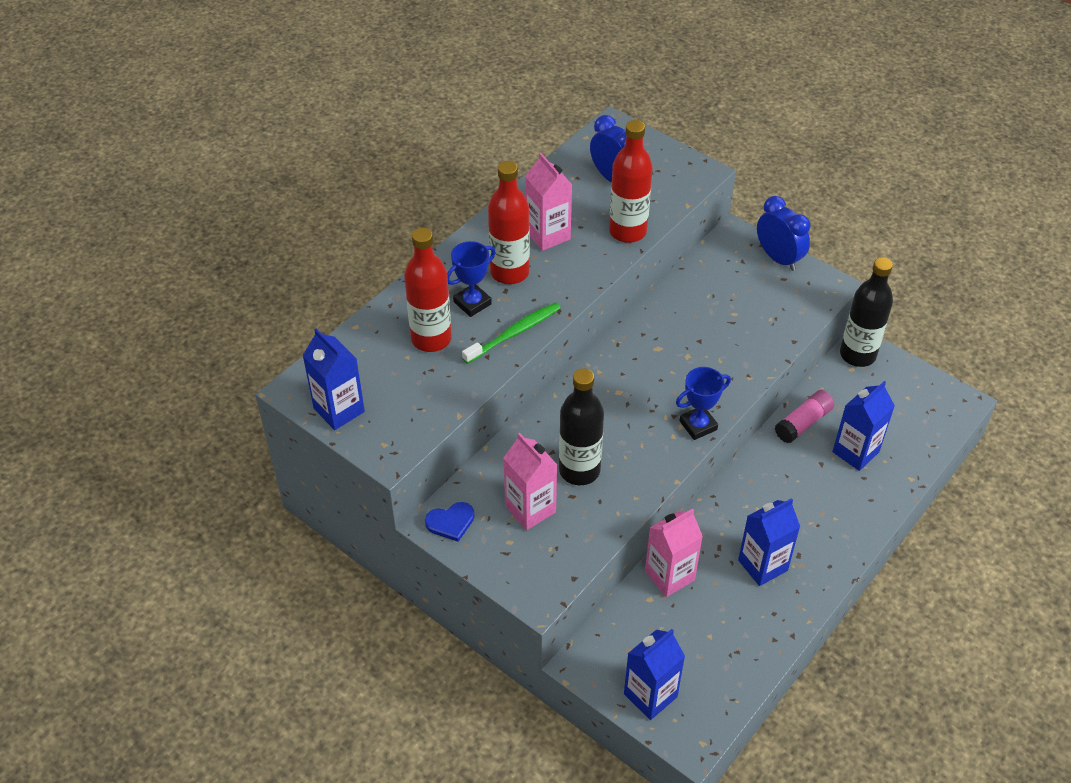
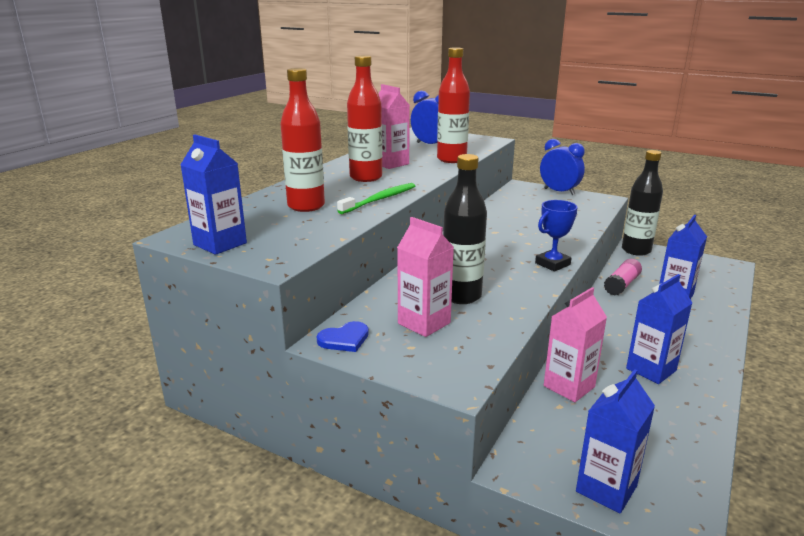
camera: 10 degrees left, 25 degrees down
(472, 303) = (338, 190): blue trophy -> none

